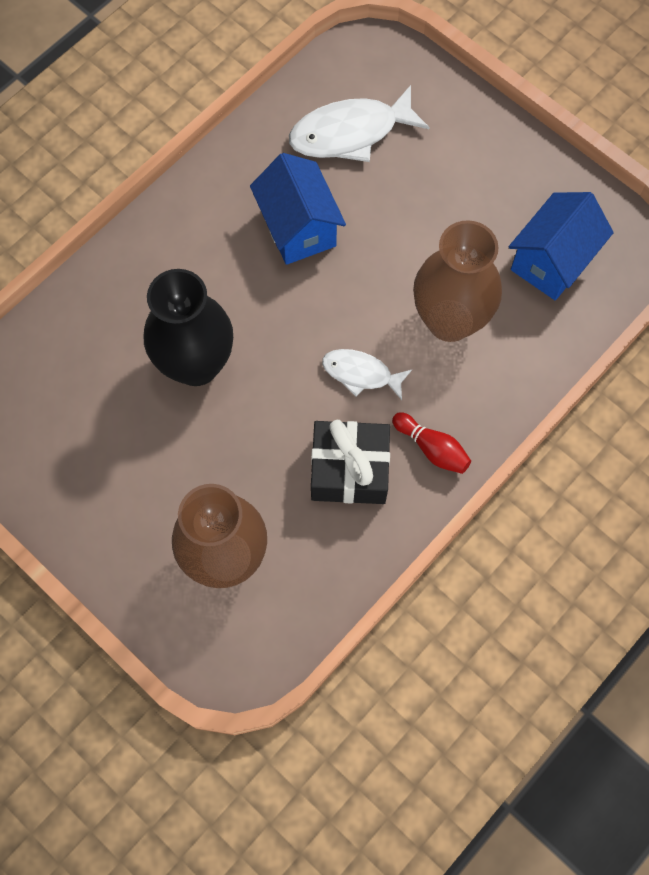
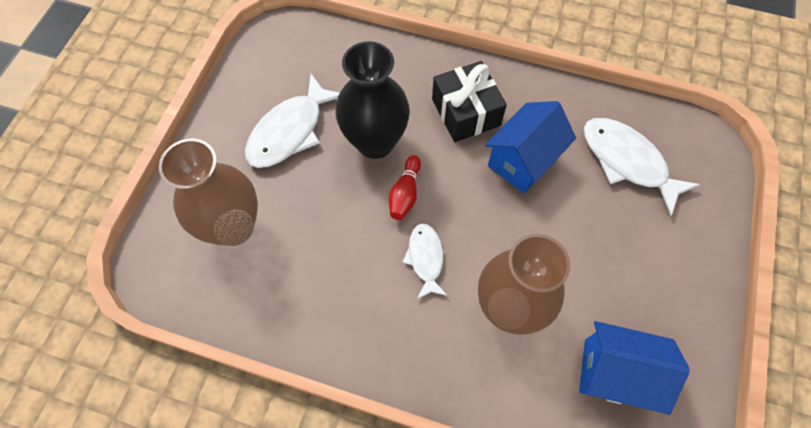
camera: 65 degrees right, 5 degrees down
(131, 450) = (290, 131): none -> white fish
(349, 470) = (339, 285): black gift -> black gift (465, 112)
(432, 448) = (387, 342): red bowling pin -> red bowling pin (405, 194)

